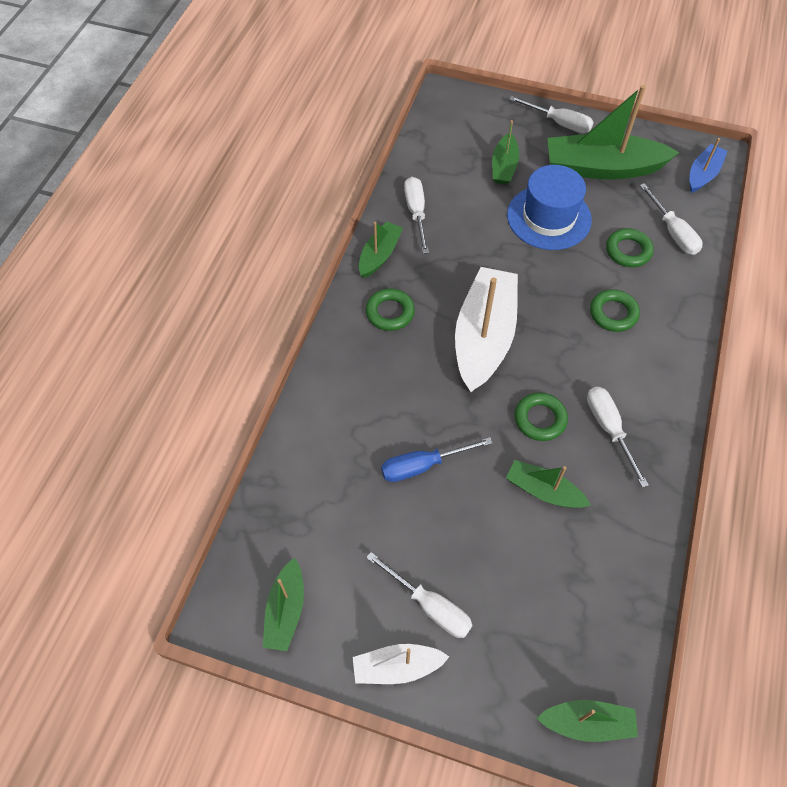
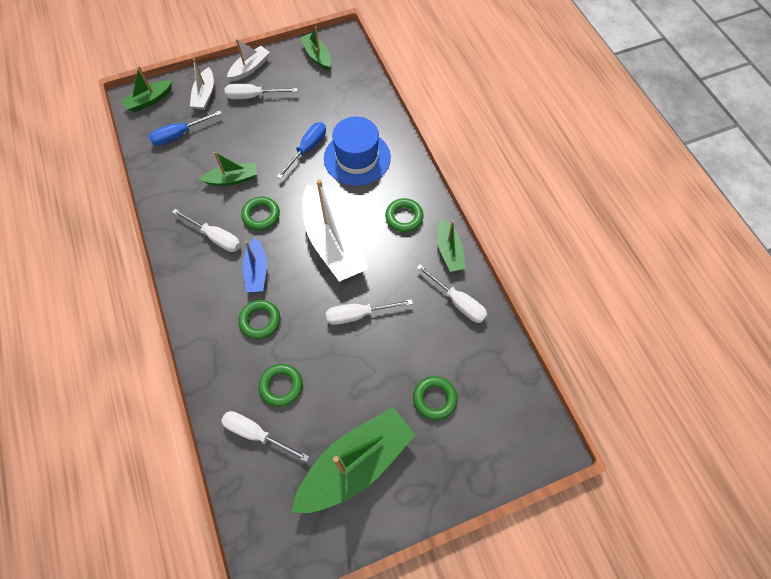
camera: 140 degrees right, 5 degrees up
(497, 666) = (205, 95): none -> white boat
(504, 166) = (434, 399): green boat -> green ring
(549, 217) = (362, 373): blue hat -> blue hat (357, 158)
(559, 123) = (430, 492): white screwdriver -> white screwdriver (358, 315)
(575, 615) = (179, 135): none -> blue screwdriver
(703, 174) = (264, 530): blue boat -> blue boat (257, 271)

